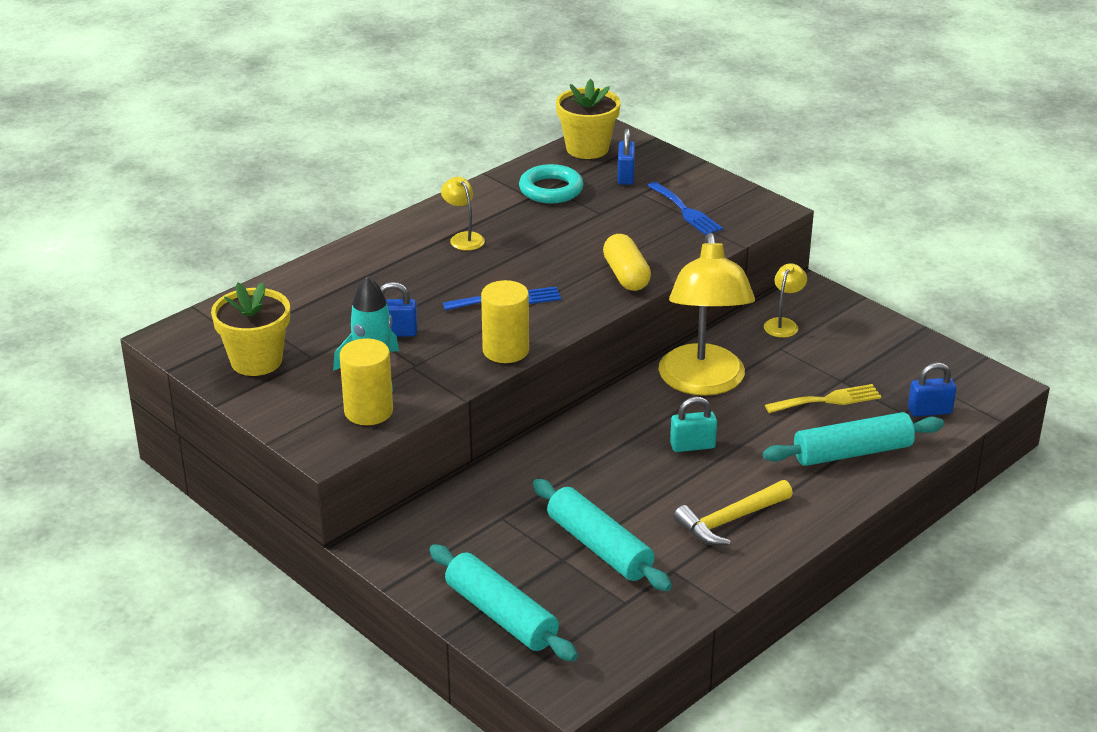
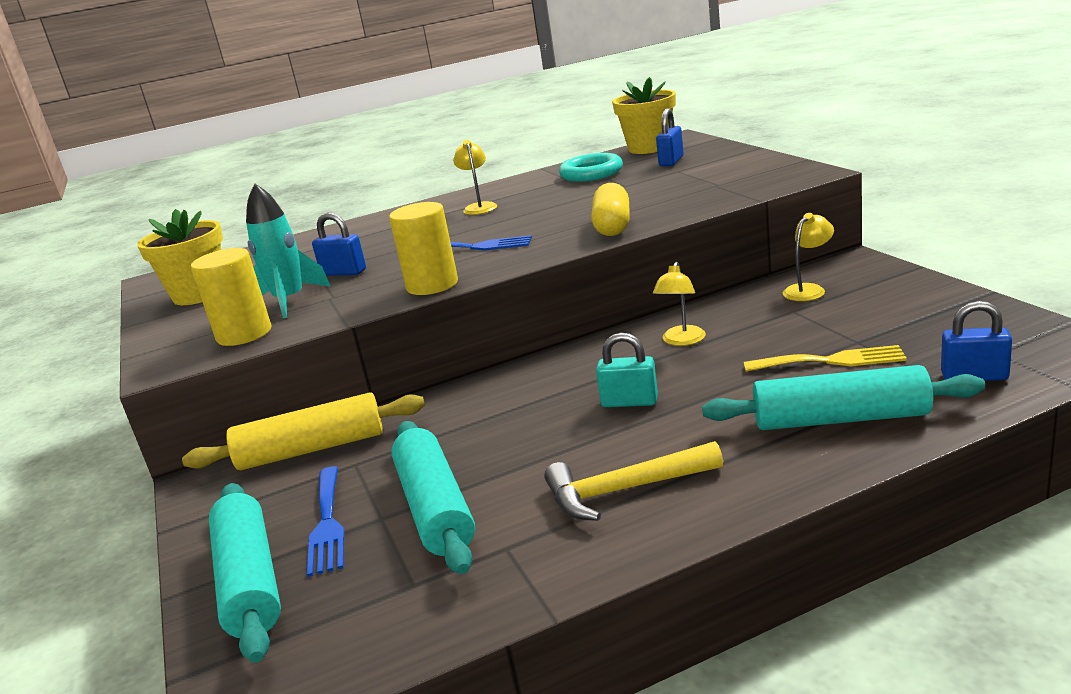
camera: 25 degrees right, 10 degrees down
(450, 507) = (311, 449): none -> yellow rolling pin
(686, 211) = (714, 179): blue fork -> blue fork (327, 523)
(703, 383) = (682, 341): yellow lamp -> yellow lamp, size x0.42

